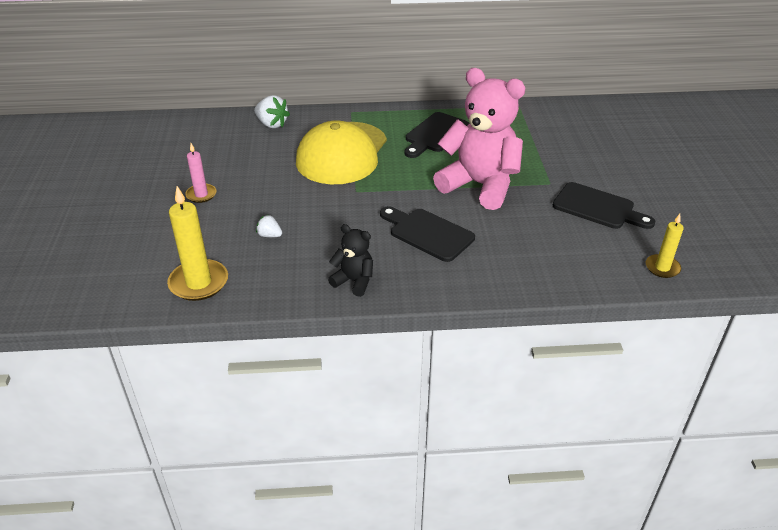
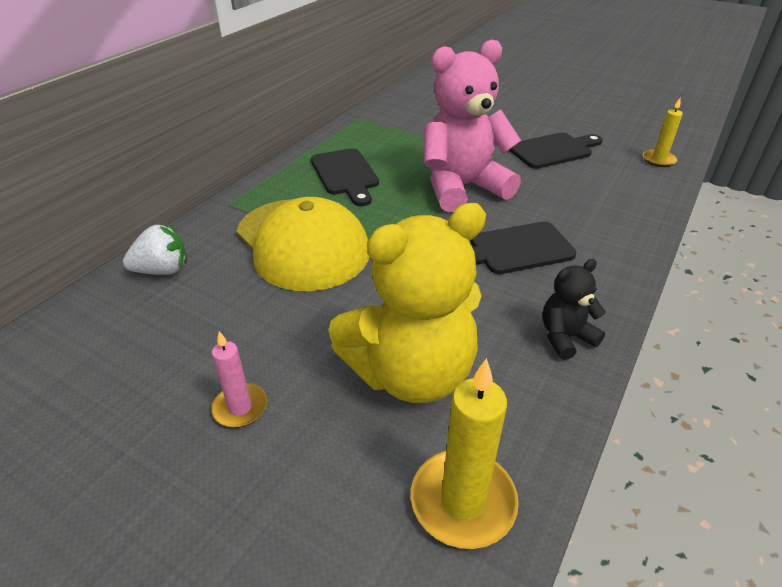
camera: 55 degrees left, 0 degrees up
(269, 235) = (411, 373): white strawberry -> yellow teddy bear

